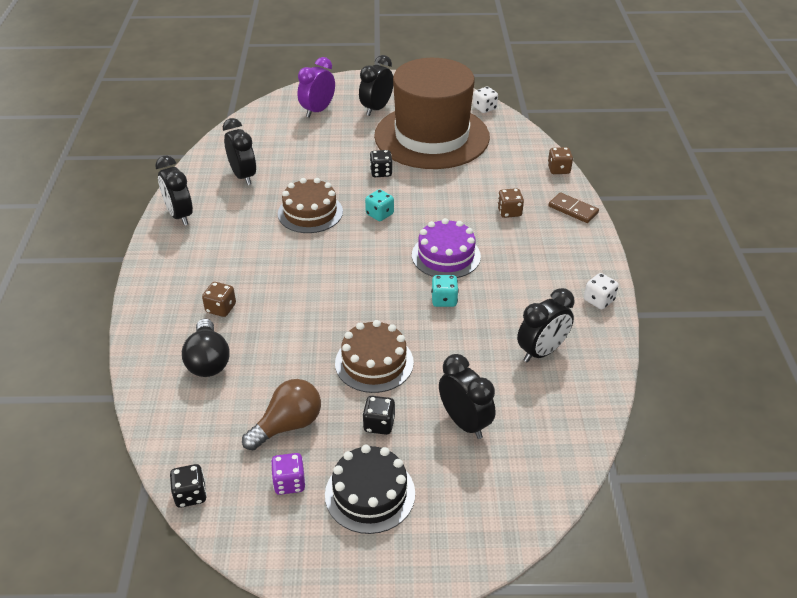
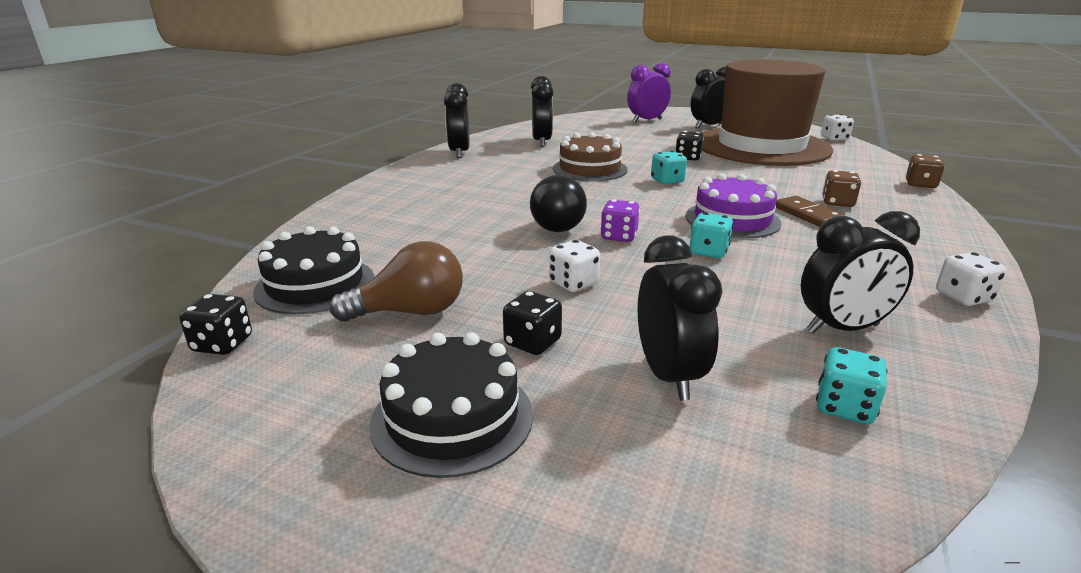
camera: 25 degrees right, 15 degrees down
(202, 423) = (315, 285): none -> black cake
(208, 361) = (380, 240): black light bulb -> black light bulb (560, 224)
(221, 308) = (434, 209): brown dice -> none
(289, 483) = (352, 369): purple dice -> purple dice (619, 236)
(374, 362) = (573, 283): brown cake -> white dice
(555, 413) = (844, 407): none -> turquoise dice
(573, 210) = (934, 214): brown domino -> brown domino (807, 214)

